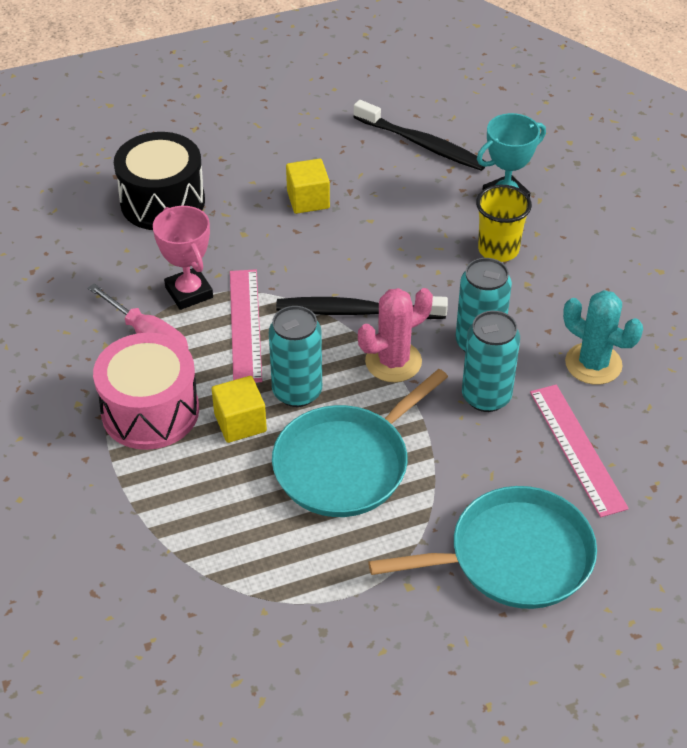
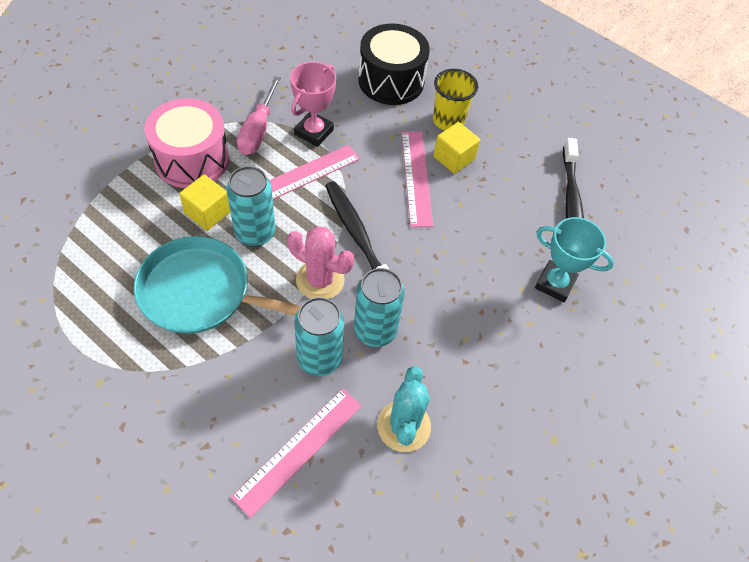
camera: 55 degrees right, 10 degrees up
(313, 237) = (416, 177): none -> pink ruler
(498, 250) = (490, 302): yellow cup -> yellow cup (448, 121)
(513, 556) = (159, 445): turquoise pan -> none

